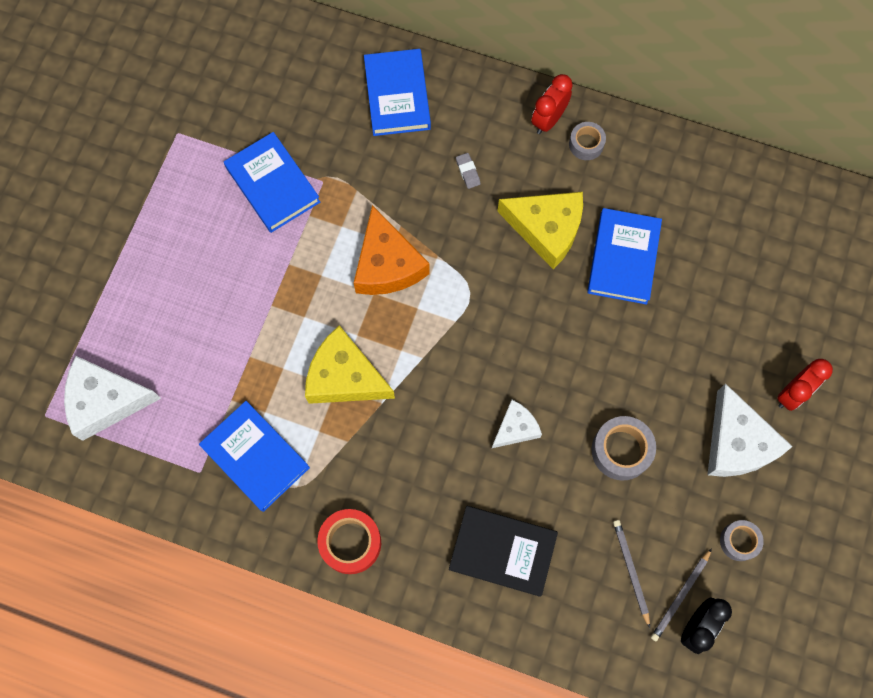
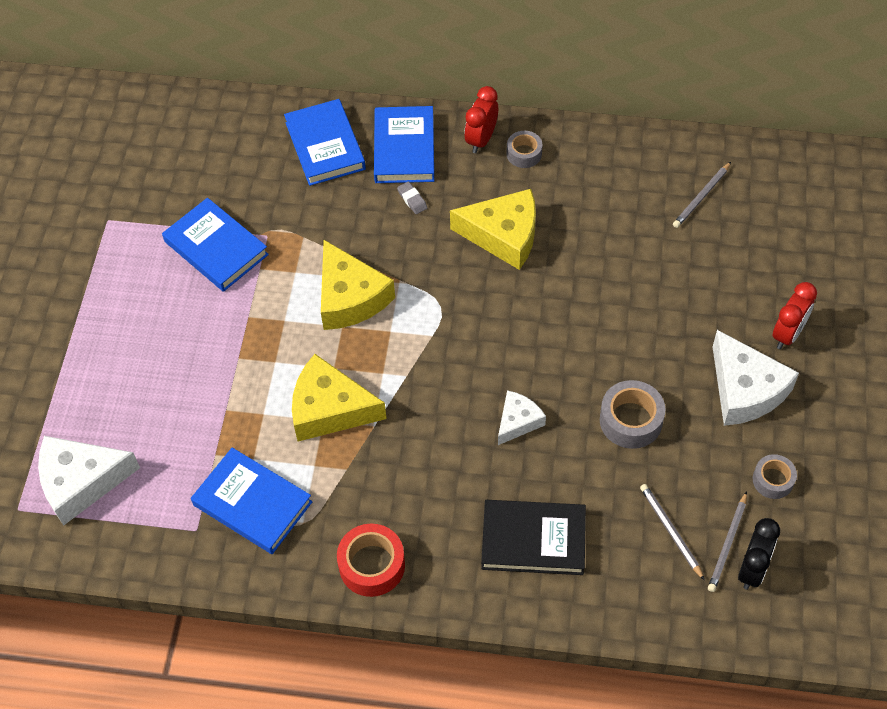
camera: 10 degrees left, 15 degrees down
(387, 264) = (350, 297): orange cheese -> yellow cheese
(623, 258) = (586, 246): blue book -> blue book (404, 148)
(747, 228) = (701, 197): none -> grey pencil

